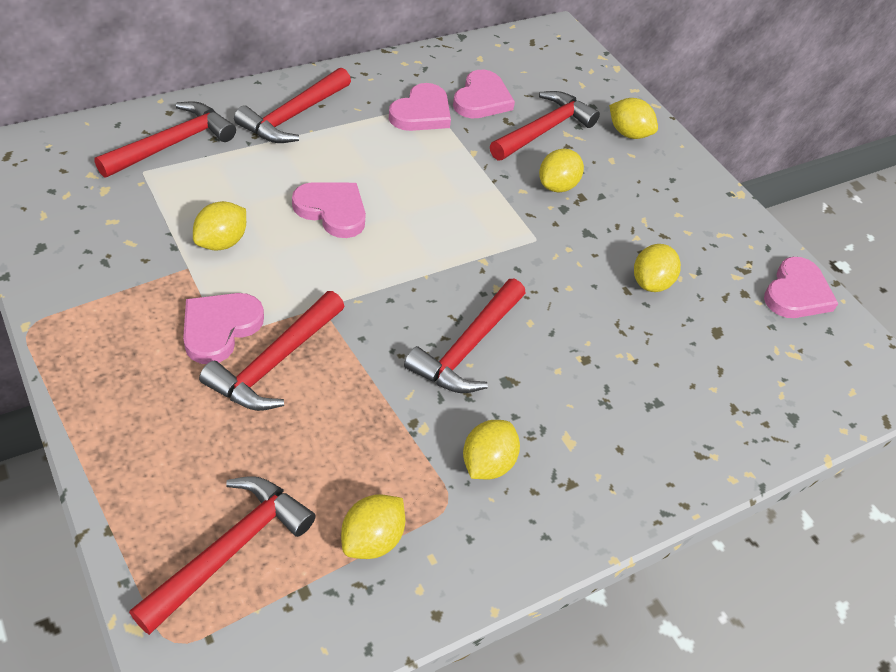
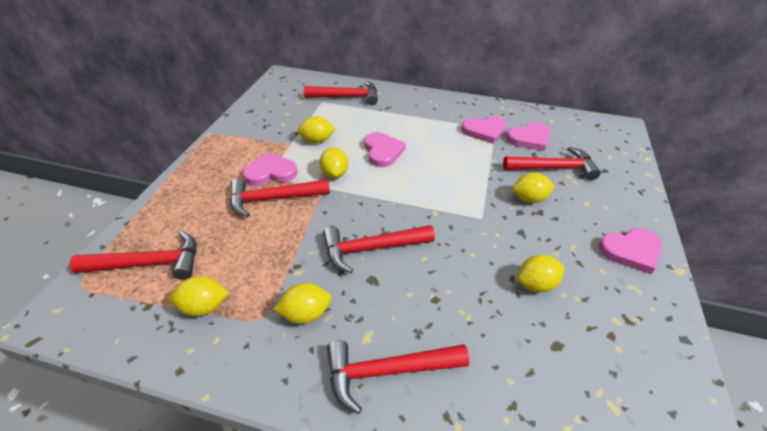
camera: 50 degrees right, 5 degrees down
(293, 115) = (415, 107): red hammer -> red hammer (387, 371)
(628, 133) = (617, 195): yellow lemon -> yellow lemon (334, 173)
(796, 293) = (665, 365): pink heart -> pink heart (630, 251)

